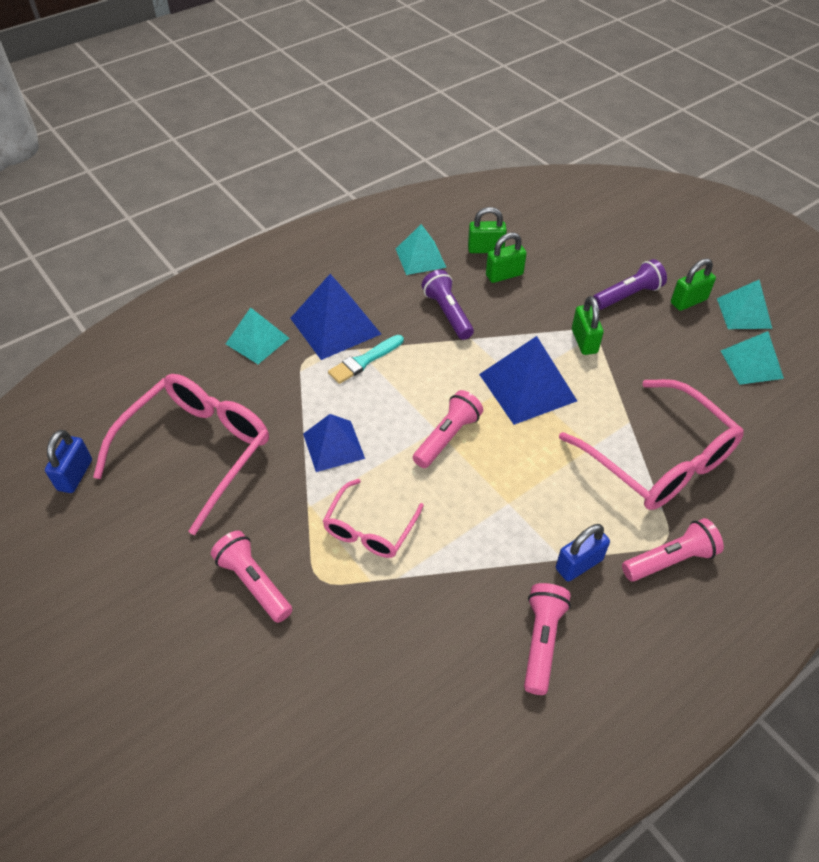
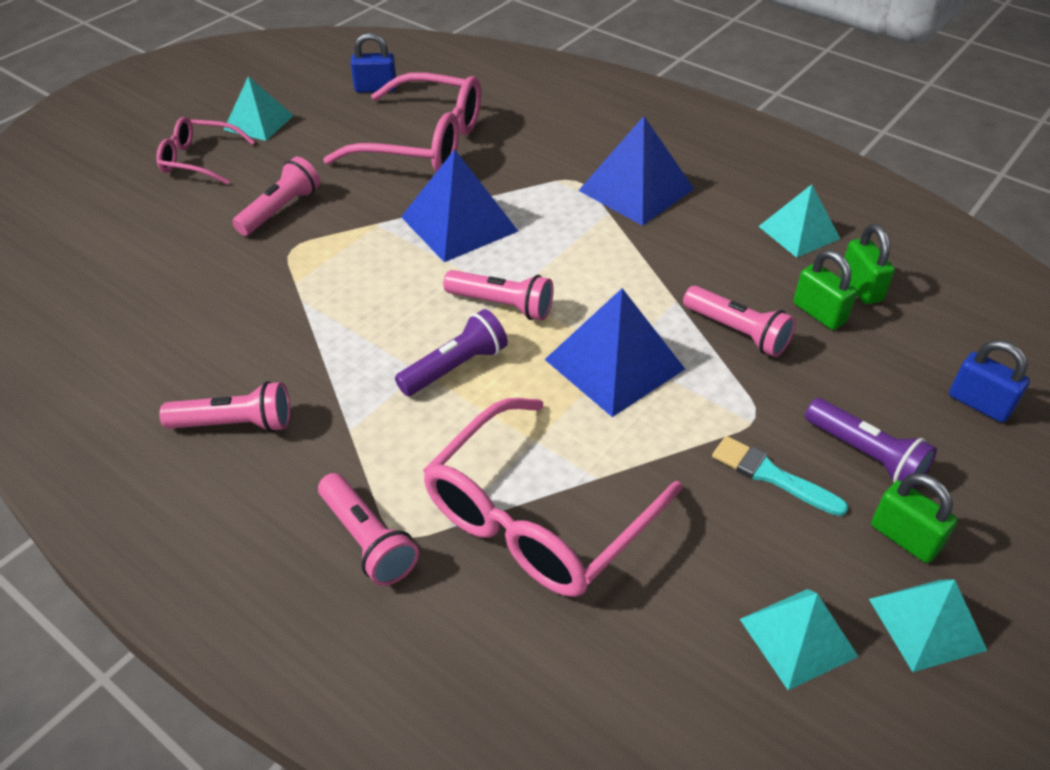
camera: 75 degrees right, 5 degrees down
(257, 341) = (584, 143): turquoise pyramid -> turquoise pyramid (259, 122)
(333, 445) = (459, 224): blue pyramid -> blue pyramid, size x1.51
(364, 361) = (592, 221): turquoise brush -> turquoise brush (772, 476)
(369, 529) = (357, 269): pink glasses -> pink glasses (199, 160)
(448, 313) = (710, 272): purple flashlight -> purple flashlight (455, 367)
(512, 317) = (737, 332): none -> pink flashlight
(578, 564) = (344, 446): blue padlock -> blue padlock (979, 403)
(584, 341) = (732, 412): green padlock -> none

